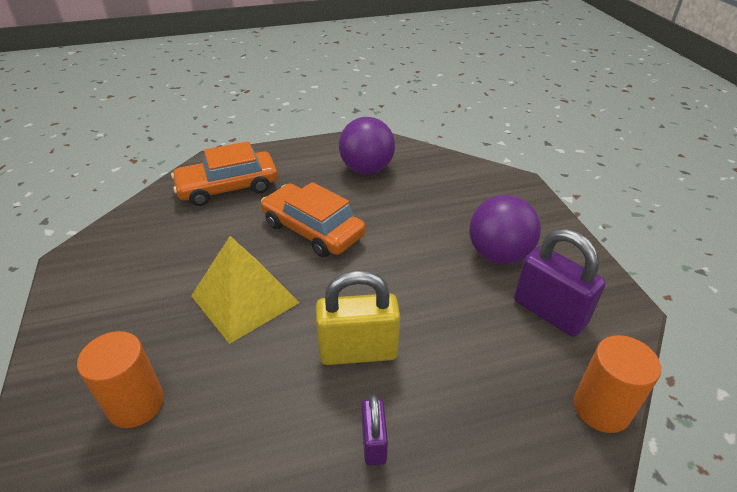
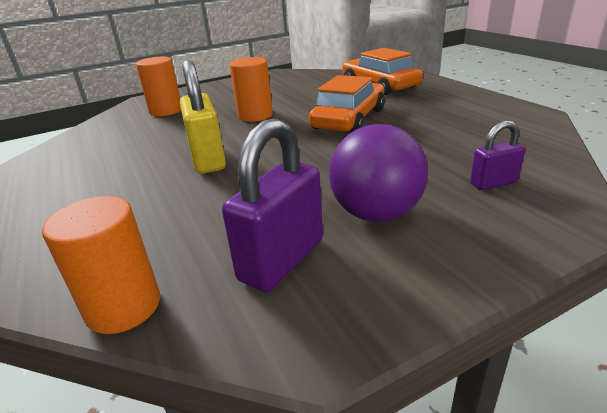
camera: 80 degrees right, 10 degrees down
(244, 299) = (255, 115): yellow pyramid -> orange cylinder
(367, 169) = (470, 122): purple ball -> none
(374, 442) = (119, 179): purple padlock -> purple padlock (493, 183)

